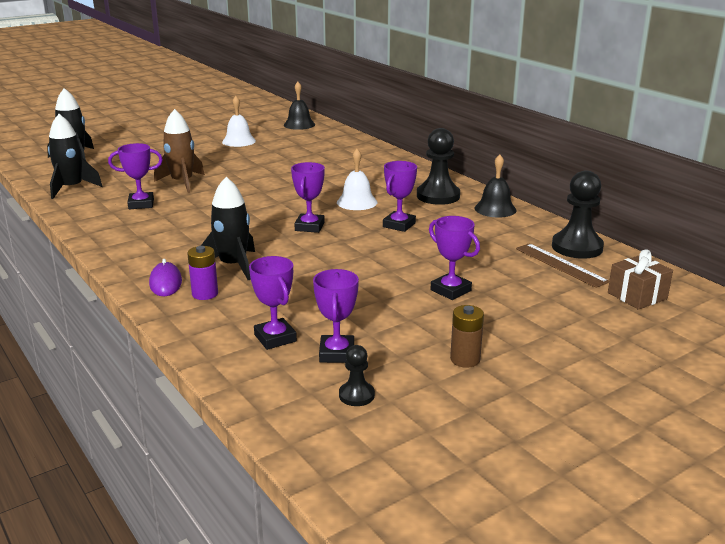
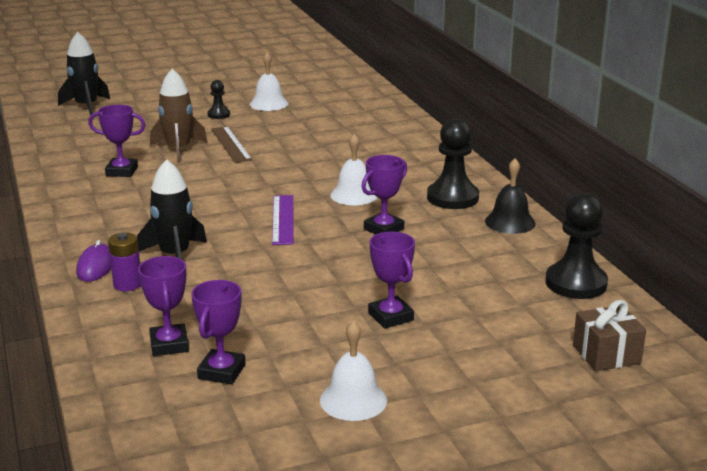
camera: 15 degrees right, 0 degrees up
(71, 188) = (62, 144): black rocket -> none
(299, 124) = (349, 88): black bell -> none
(309, 227) = (283, 219): purple trophy -> purple ruler
(356, 395) = (213, 421): black pawn -> black pawn (218, 114)
(465, 359) = (353, 400): brown battery -> white bell
(560, 265) = (540, 303): brown ruler -> brown ruler (231, 144)

